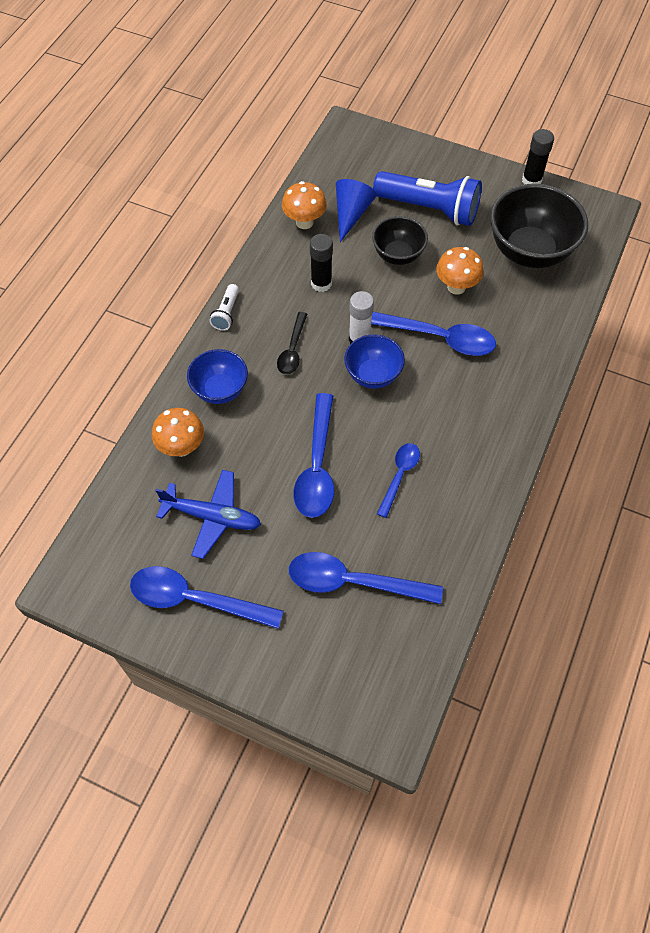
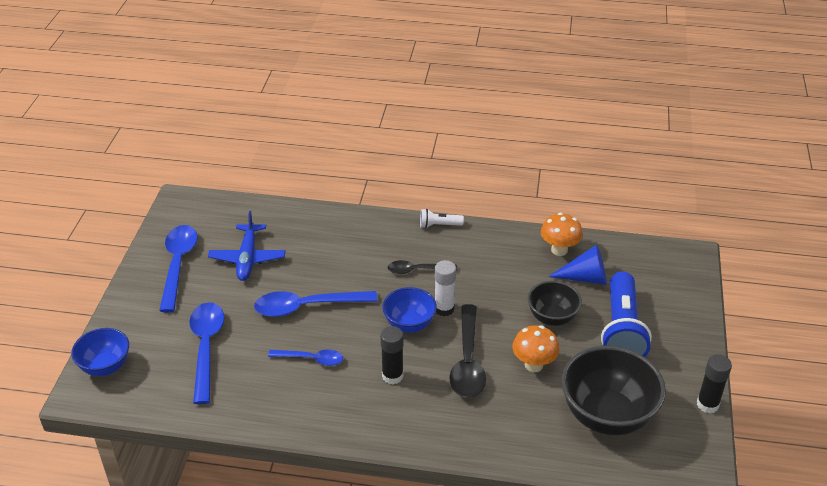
camera: 75 degrees right, 20 degrees down
(182, 447) = (304, 229): orange mushroom -> none
(220, 390) = (362, 238): blue bowl -> blue bowl (105, 366)
(321, 283) = (495, 274): black glue stick -> black glue stick (392, 376)
(438, 337) = (467, 361): blue spoon -> black spoon

